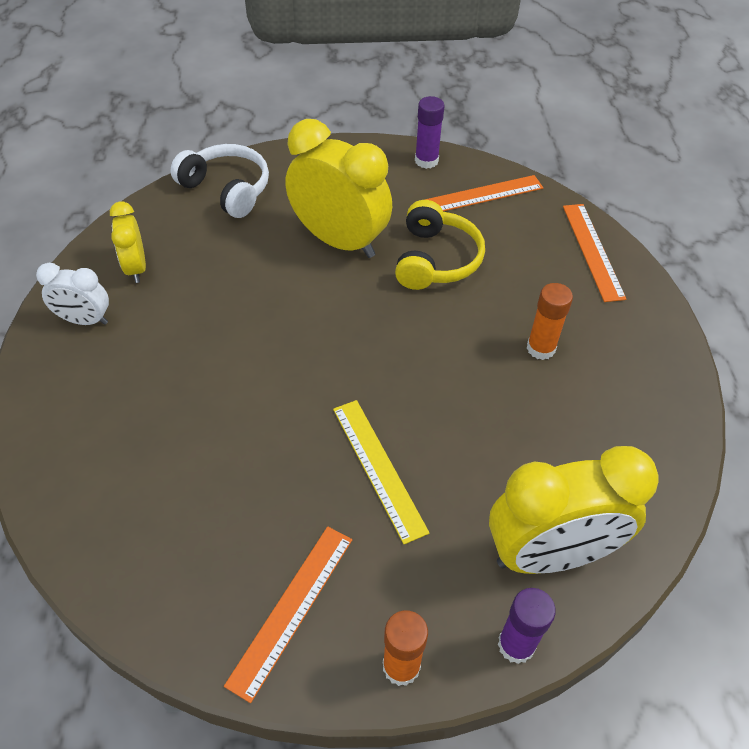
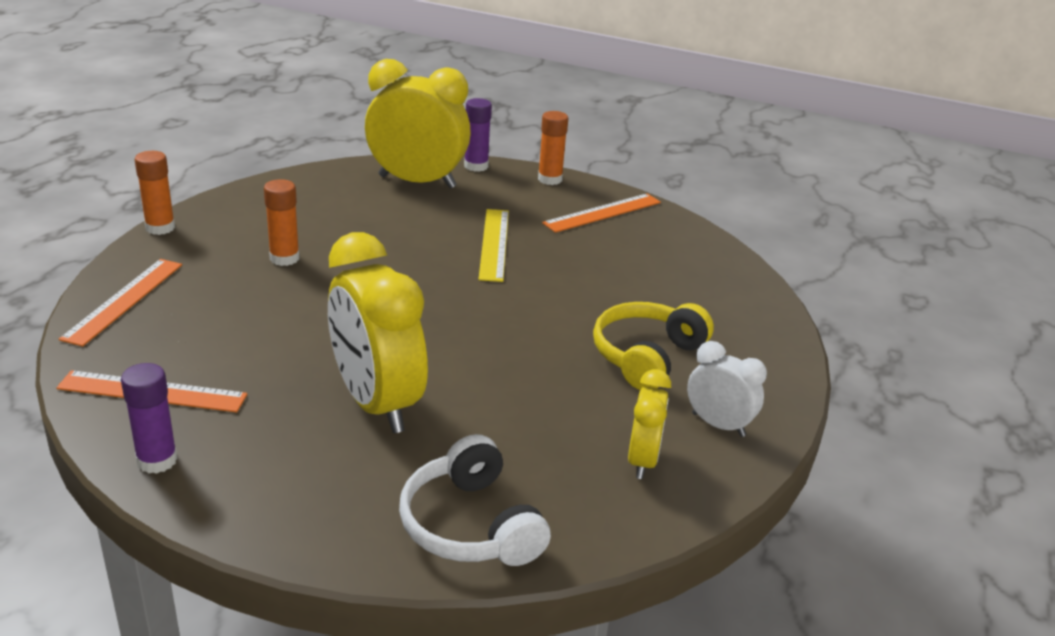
camera: 155 degrees left, 20 degrees down
(435, 259) = (291, 349): yellow headphones -> yellow headphones (647, 357)
(679, 336) = (160, 228): none -> orange glue stick

